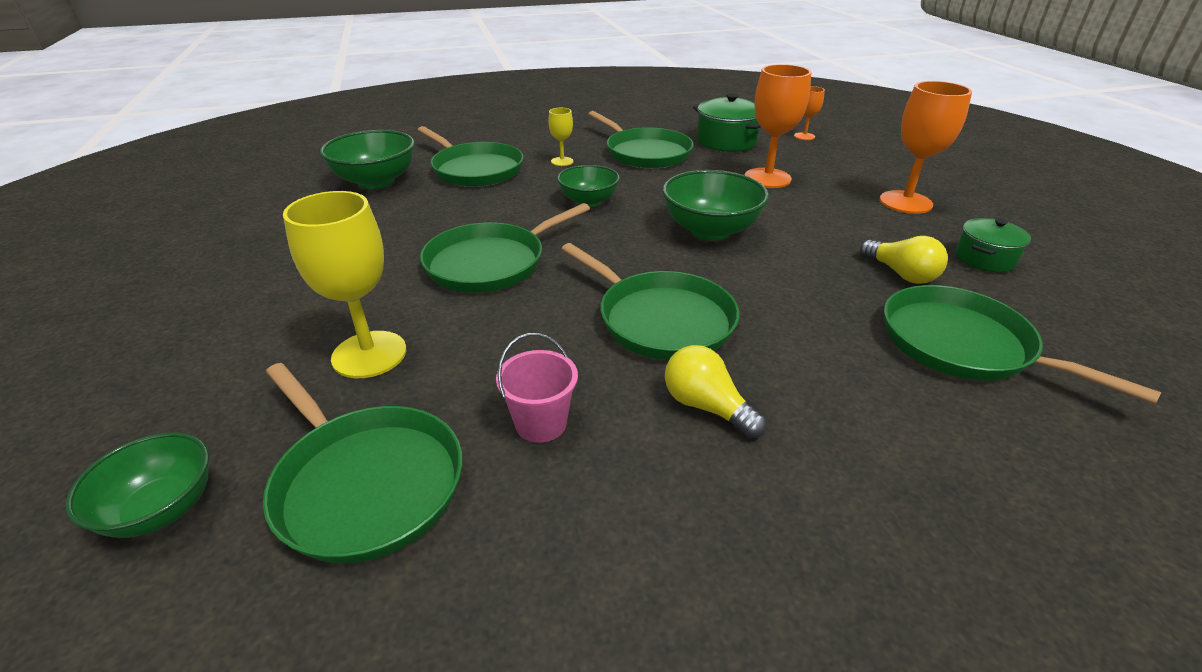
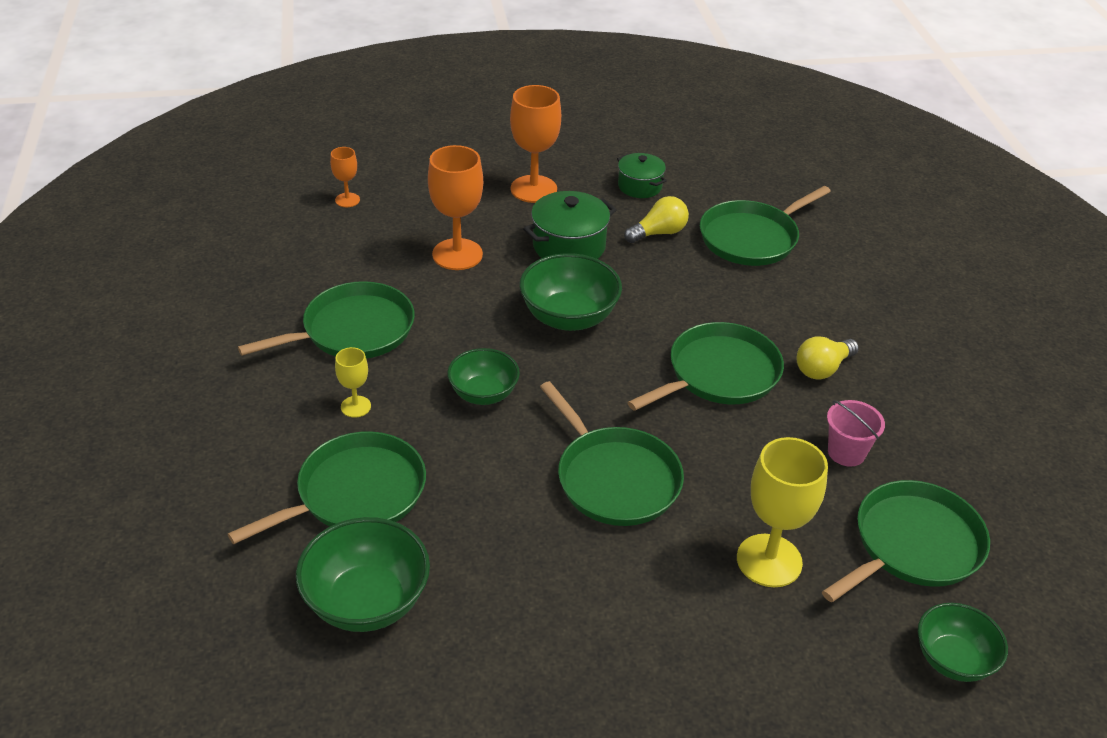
camera: 85 degrees left, 5 degrees up
(726, 142) = (341, 260): green pot -> green pot (569, 246)

